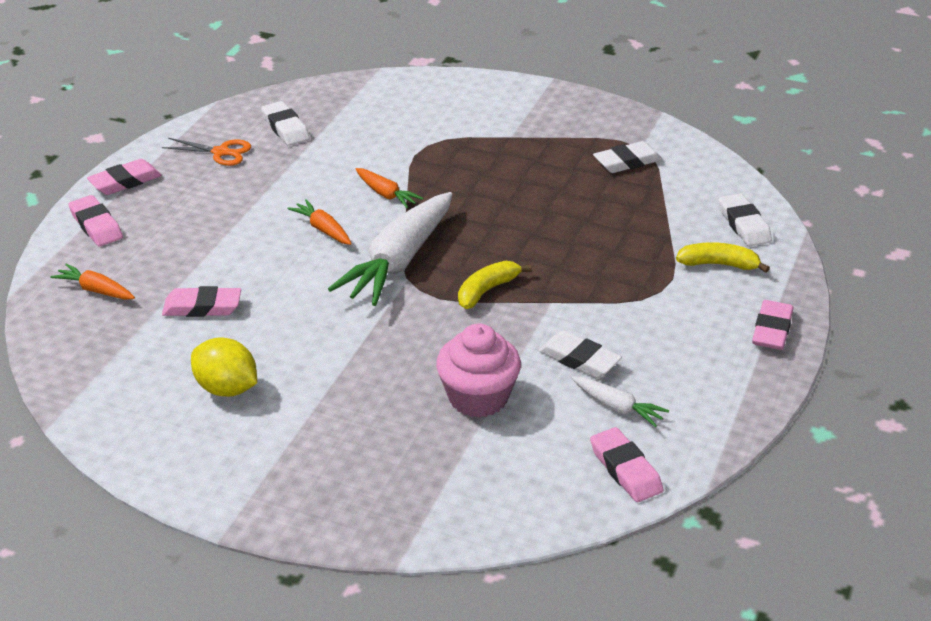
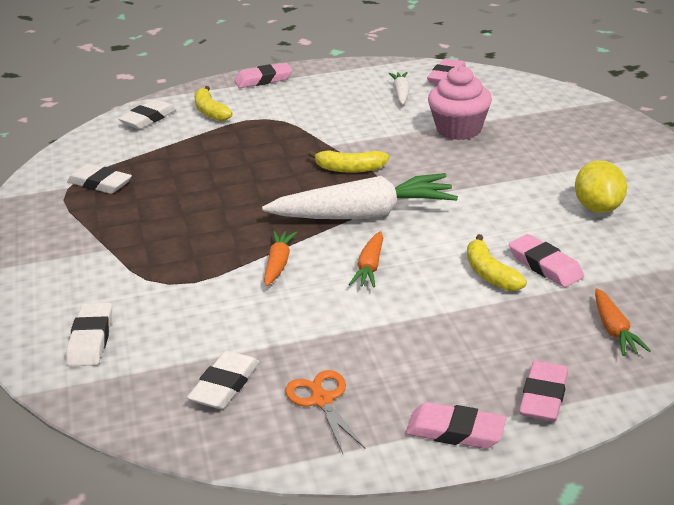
camera: 125 degrees left, 5 degrees down
(234, 276) = (490, 274): none -> yellow banana
(579, 359) = (375, 116): white eraser -> white eraser (91, 339)

